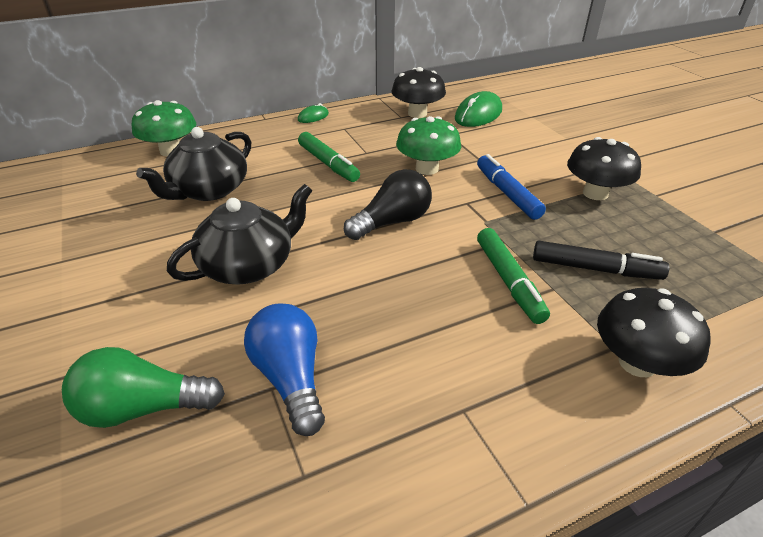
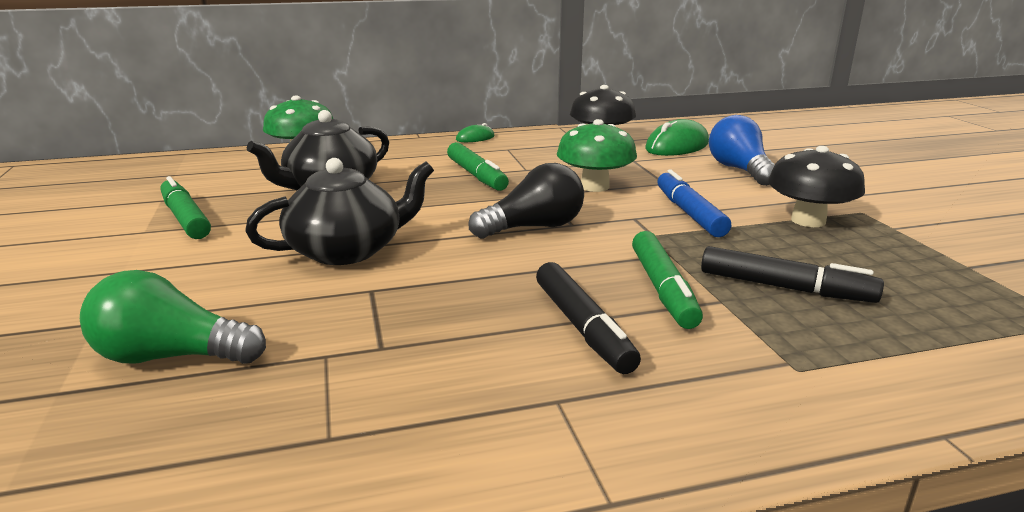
camera: 10 degrees right, 15 degrees down
(93, 240) = (185, 218): none -> green marker
(290, 378) = (352, 349): blue light bulb -> blue light bulb (739, 170)
(461, 330) = (583, 327): none -> black marker
(637, 363) = (816, 380): black mushroom -> none

